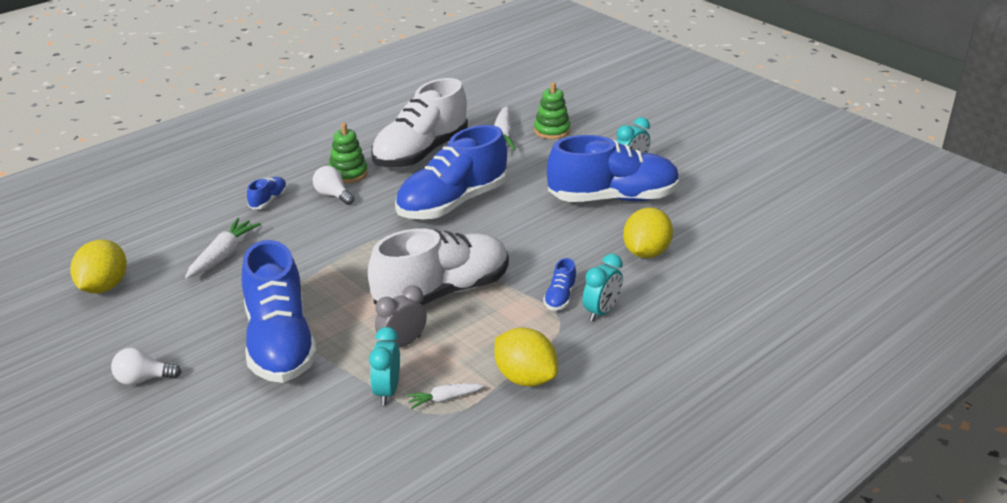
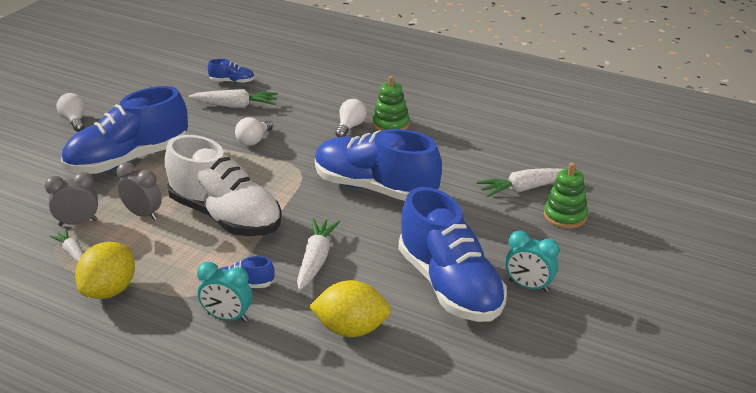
camera: 70 degrees right, 0 degrees up
(103, 287) = (176, 75): yellow lemon -> none
(268, 200) = (324, 102): blue shoe -> blue shoe (232, 82)
(309, 254) = (254, 140): none -> white light bulb
(387, 391) = (78, 223): turquoise clock -> grey clock
(421, 152) = (455, 150): white shoe -> none
(543, 253) = (316, 260): none -> white carrot

